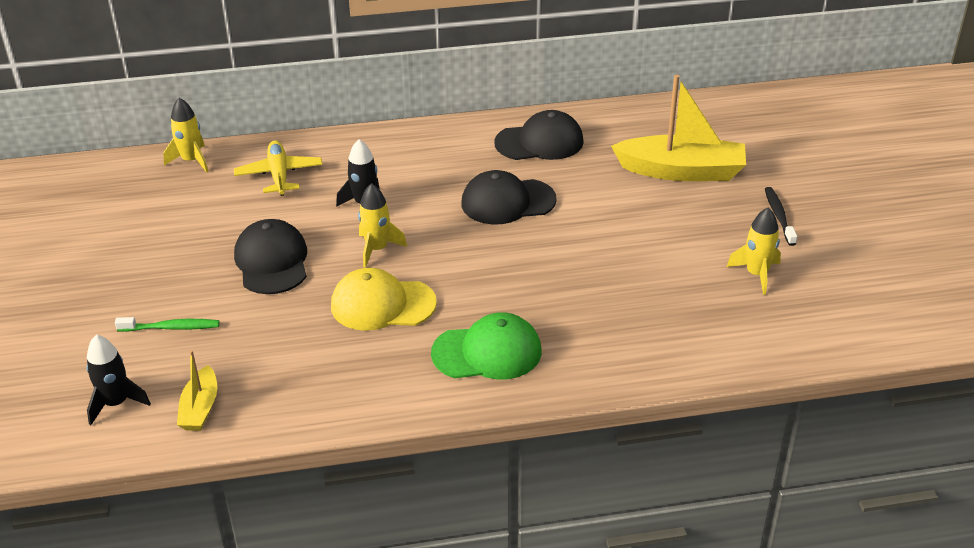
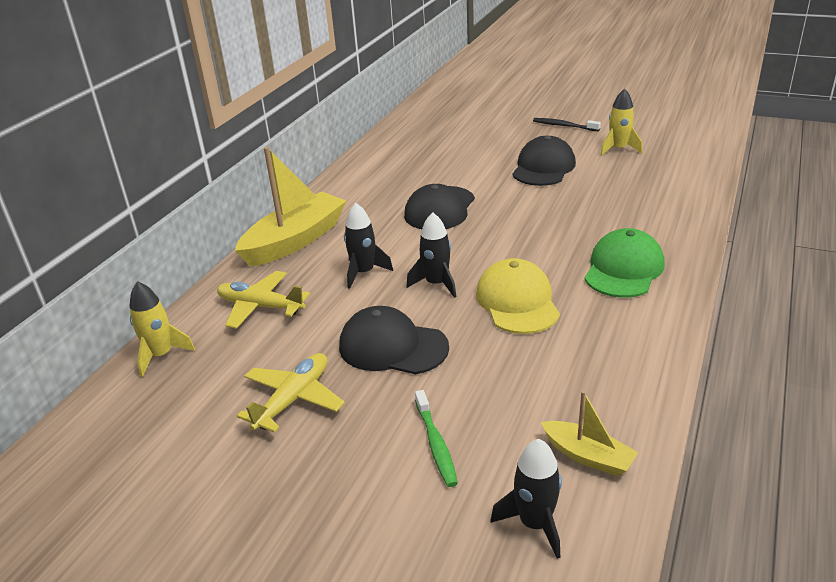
camera: 55 degrees left, 5 degrees down
(171, 327) = (436, 444): green toothbrush -> green toothbrush turned 135 degrees clockwise
(180, 242) = (293, 399): none -> yellow plane
(377, 249) = (436, 284): yellow rocket -> black rocket
(382, 304) = (517, 302): yellow cap -> yellow cap turned 135 degrees clockwise
(539, 142) = (380, 176): black cap -> black cap (543, 167)
(681, 171) = (480, 140): yellow boat -> yellow boat (295, 241)

